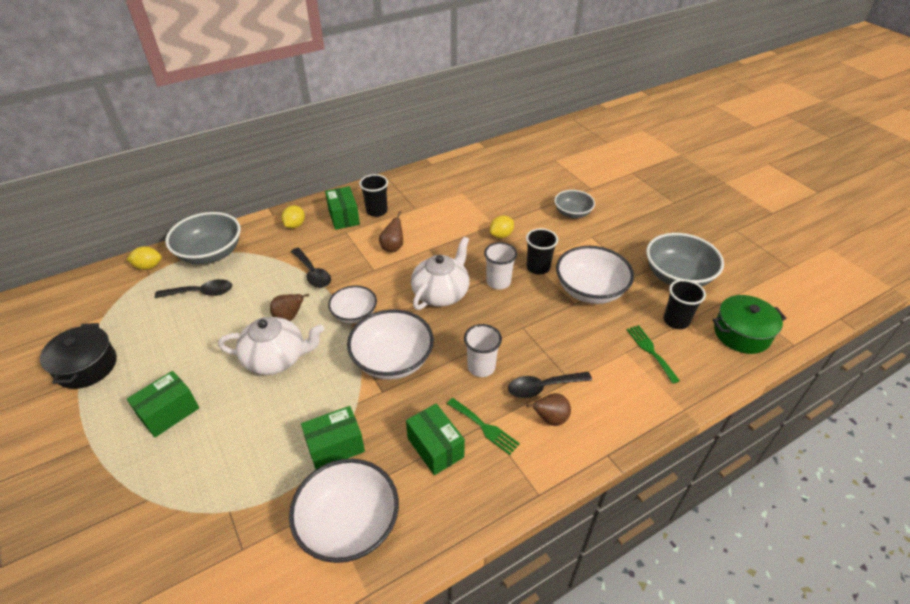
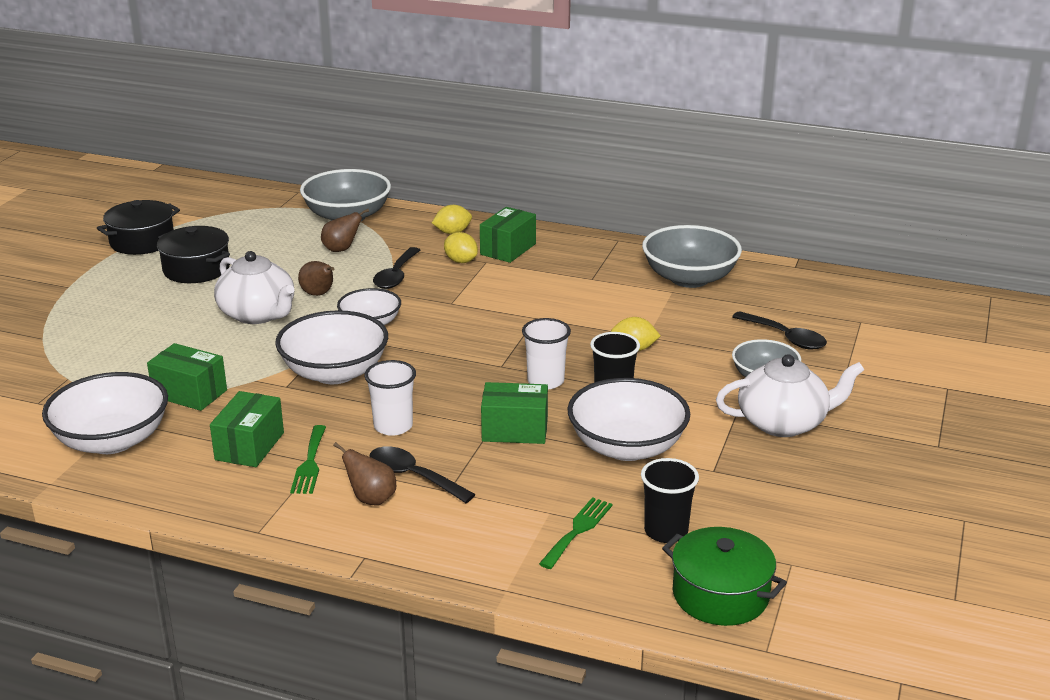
camera: 50 degrees right, 15 degrees down
(148, 266) = (289, 201): yellow lemon -> yellow lemon (461, 261)
(169, 413) = (136, 300): green box -> green box (515, 430)
(172, 358) = (196, 269): none -> black pot
(201, 293) = (291, 240): black spoon -> black spoon (785, 337)
(376, 211) = (549, 261): black cup -> none
(393, 247) = (503, 296): brown pear -> brown pear (341, 249)
(441, 293) = (473, 355): white teapot -> white teapot (783, 423)
(677, 276) = (763, 503): grey bowl -> grey bowl (689, 278)

